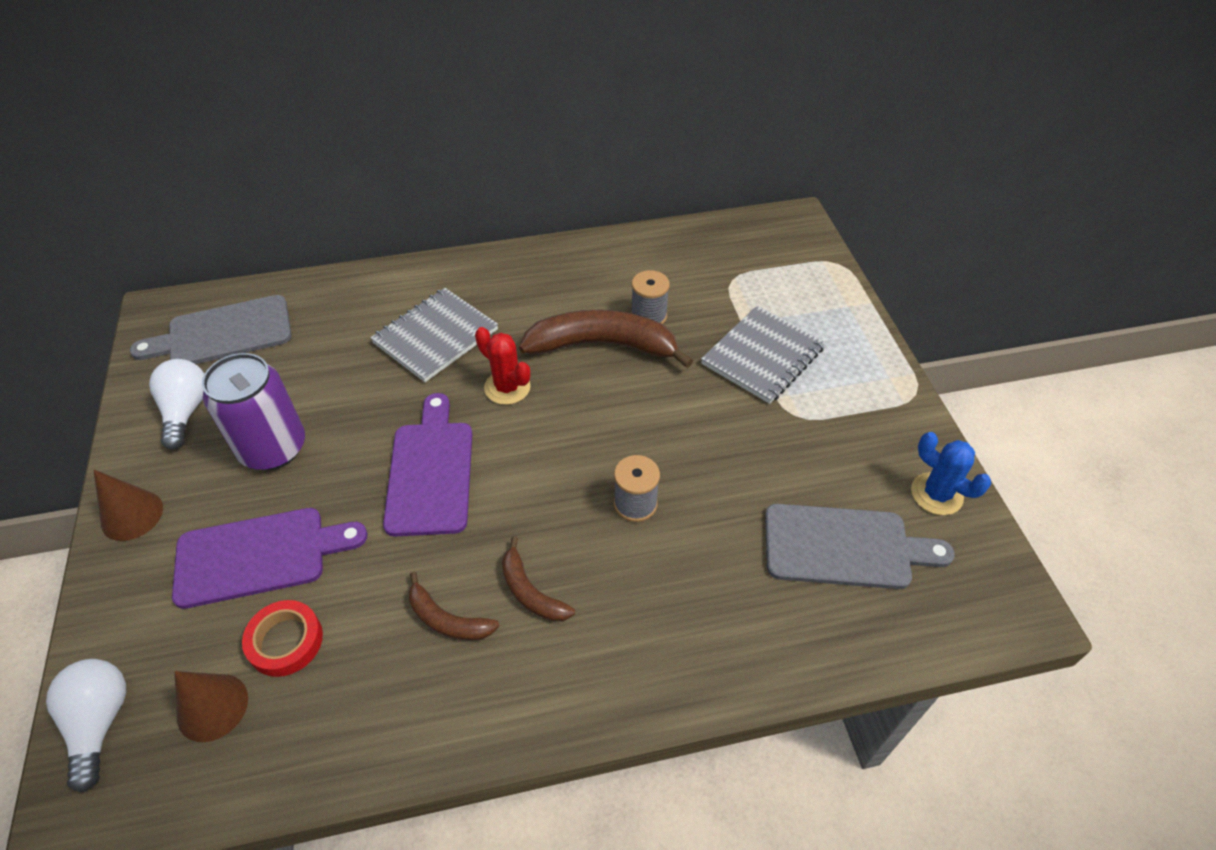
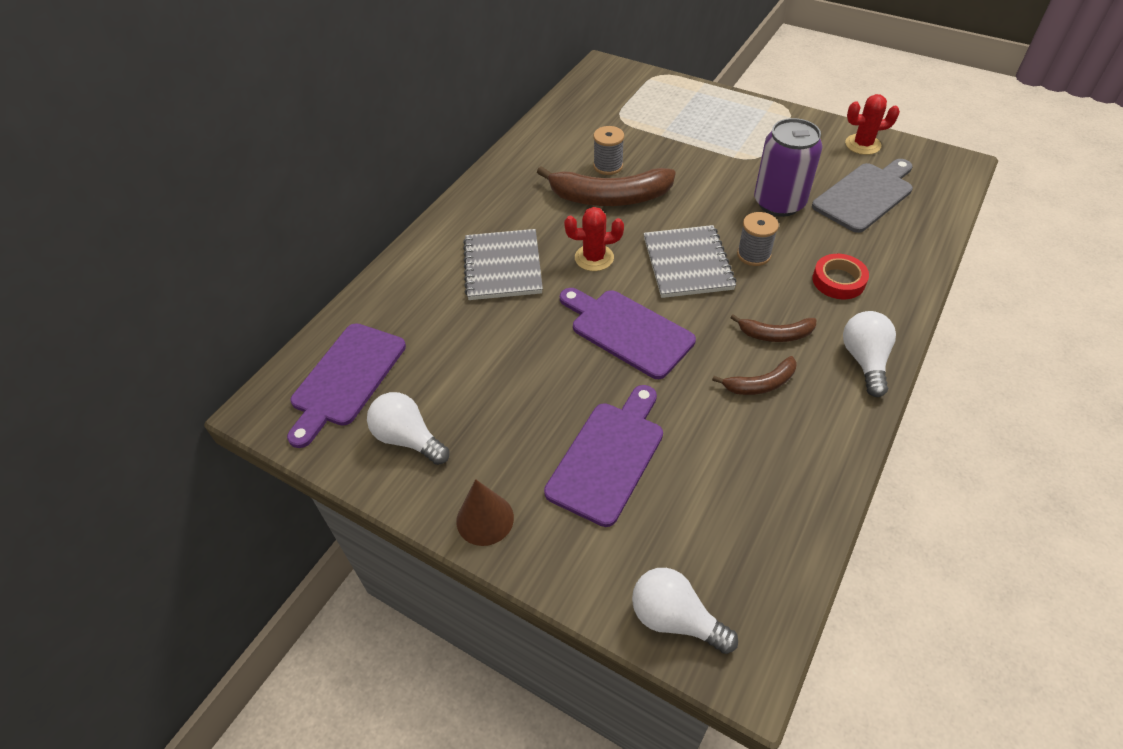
camera: 45 degrees left, 0 degrees up
(212, 707) = (721, 542): brown cone -> none
(223, 333) = (346, 379): grey cutting board -> purple cutting board
(273, 448) = (510, 403): purple can -> purple can (779, 203)
(285, 641) = (701, 475): red tape -> red tape (838, 280)
(562, 696) = (864, 360): none -> white light bulb
(603, 345) = (609, 198): brown banana -> brown banana turned 135 degrees counterclockwise
(762, 356) = (697, 143): grey notebook -> grey notebook (687, 263)
(936, 494) = (862, 144): blue cactus -> red cactus

